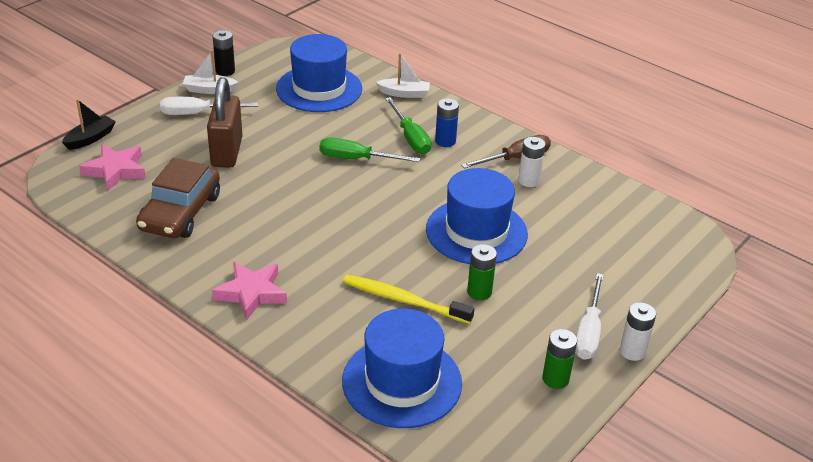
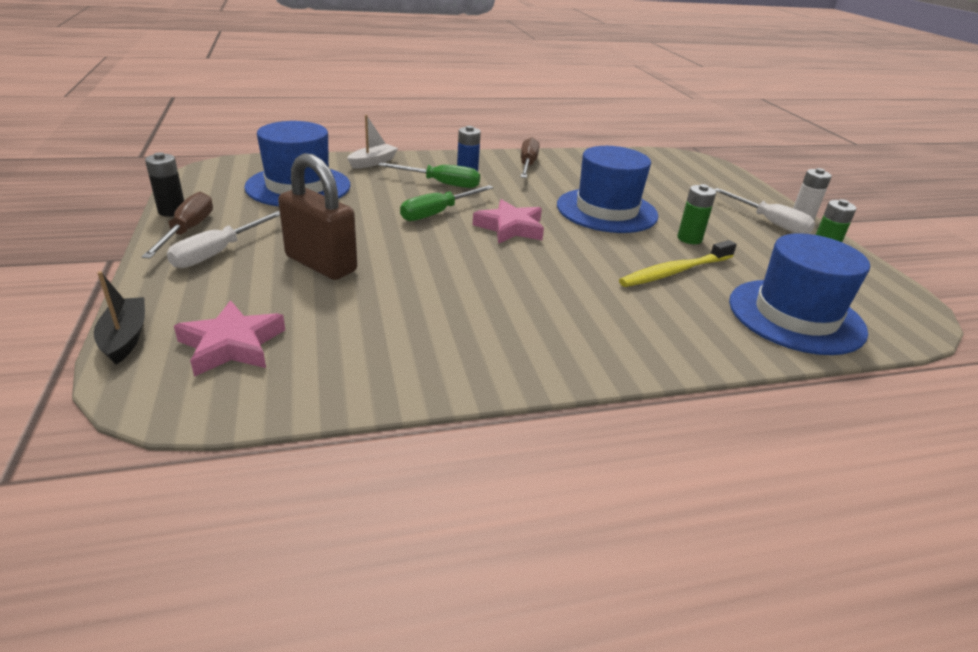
camera: 55 degrees left, 5 degrees down
(180, 212) = (390, 332): brown car -> none
(209, 90) = (188, 231): white boat -> brown screwdriver
(251, 293) = (594, 343): pink star -> pink star (510, 228)
(529, 181) = (561, 171): white battery -> none

